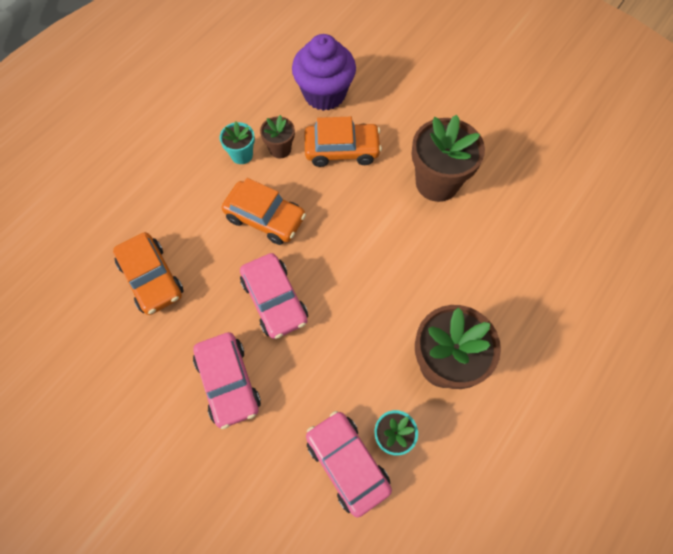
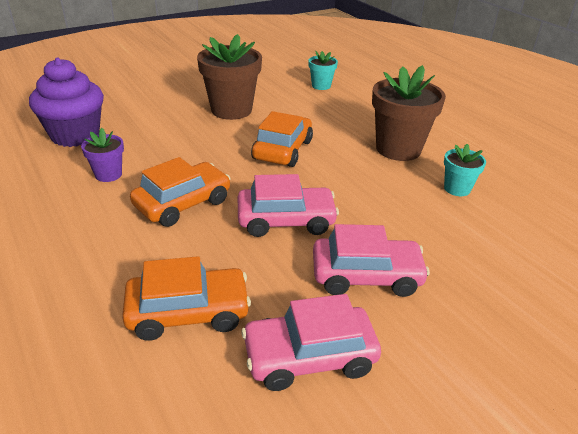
camera: 70 degrees left, 30 degrees down
(241, 155) = (86, 200): turquoise flower pot -> turquoise flower pot (321, 86)
(280, 149) = (108, 175): brown flower pot -> purple flower pot
(342, 150) = (150, 142): orange car -> orange car (282, 150)
(347, 463) = (477, 218): pink car -> pink car (309, 357)

